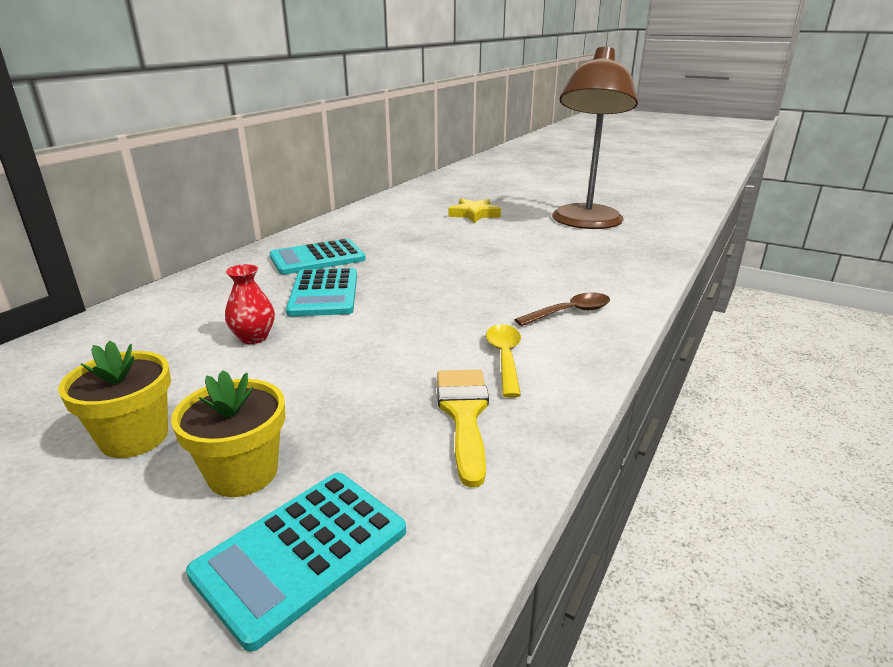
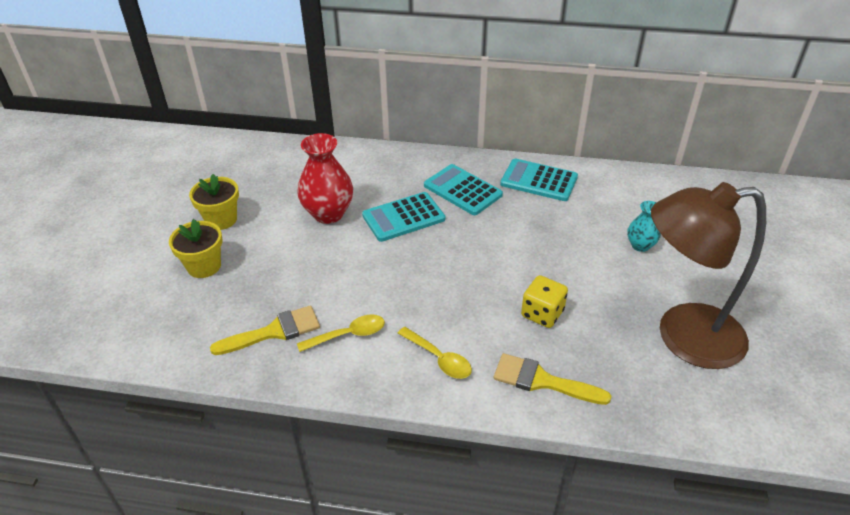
camera: 70 degrees right, 15 degrees up
(254, 337) = (328, 213): red vase -> red vase, size x1.79
(302, 552) = (158, 306): turquoise calculator -> turquoise calculator (538, 181)
(474, 214) = (640, 245): yellow star -> turquoise vase
(532, 259) = (542, 313): none -> yellow dice
(570, 312) = (439, 359): brown spoon -> yellow spoon
(616, 274) = (542, 381): none -> yellow brush

